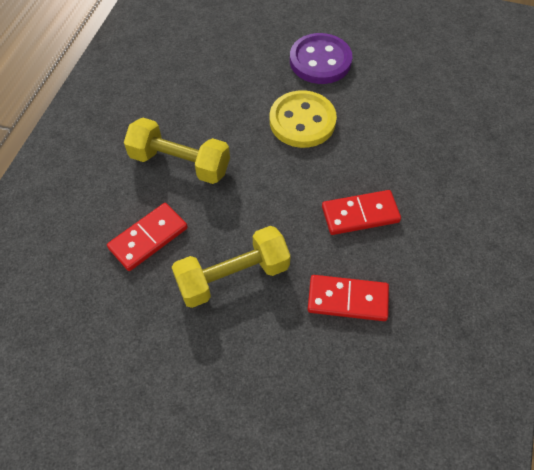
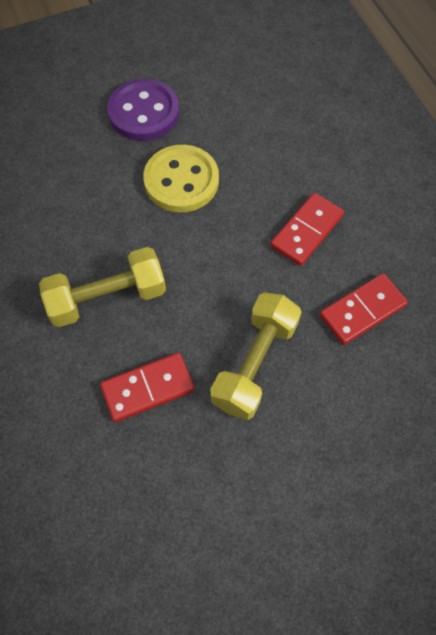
camera: 40 degrees left, 5 degrees up
(148, 238) = (148, 388): red domino -> red domino turned 60 degrees clockwise

